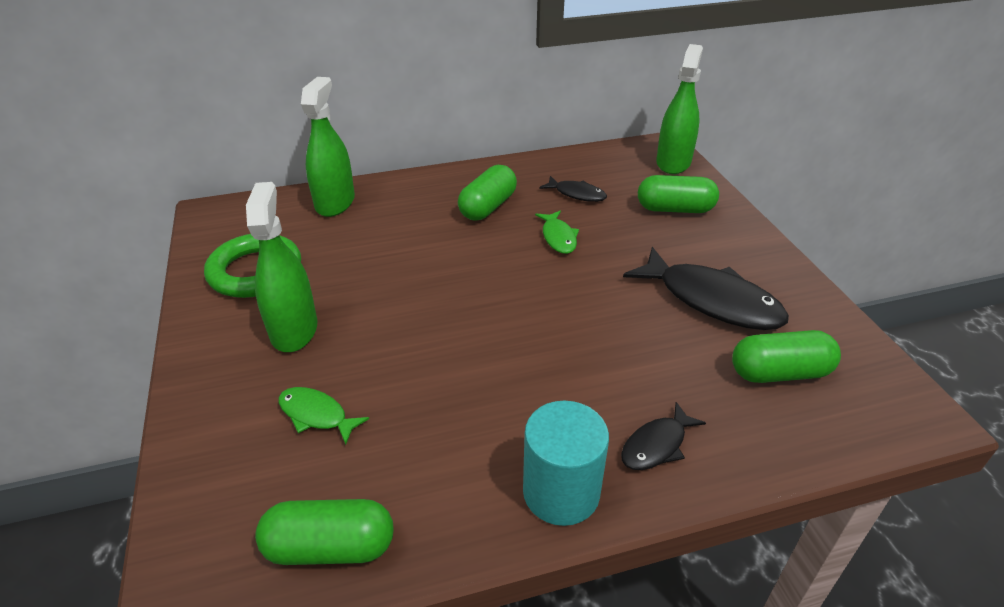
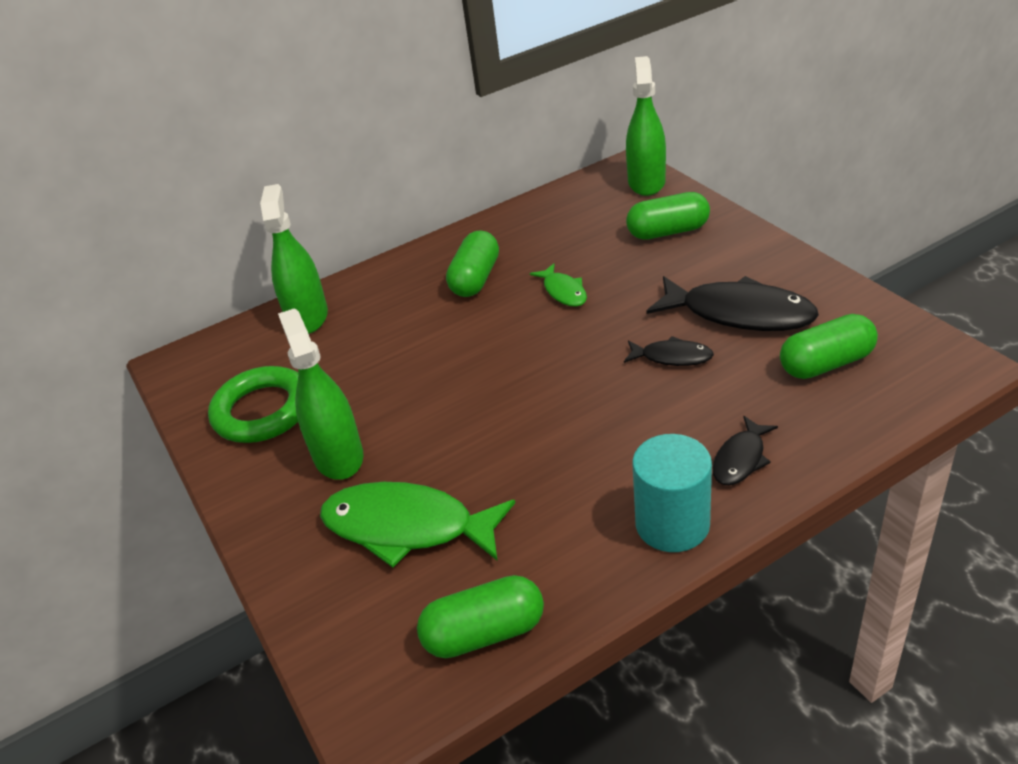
camera: 10 degrees left, 0 degrees up
(316, 415) = (407, 527): green fish -> green fish, size x1.95
(577, 194) = (562, 241): black fish -> black fish (672, 357)

